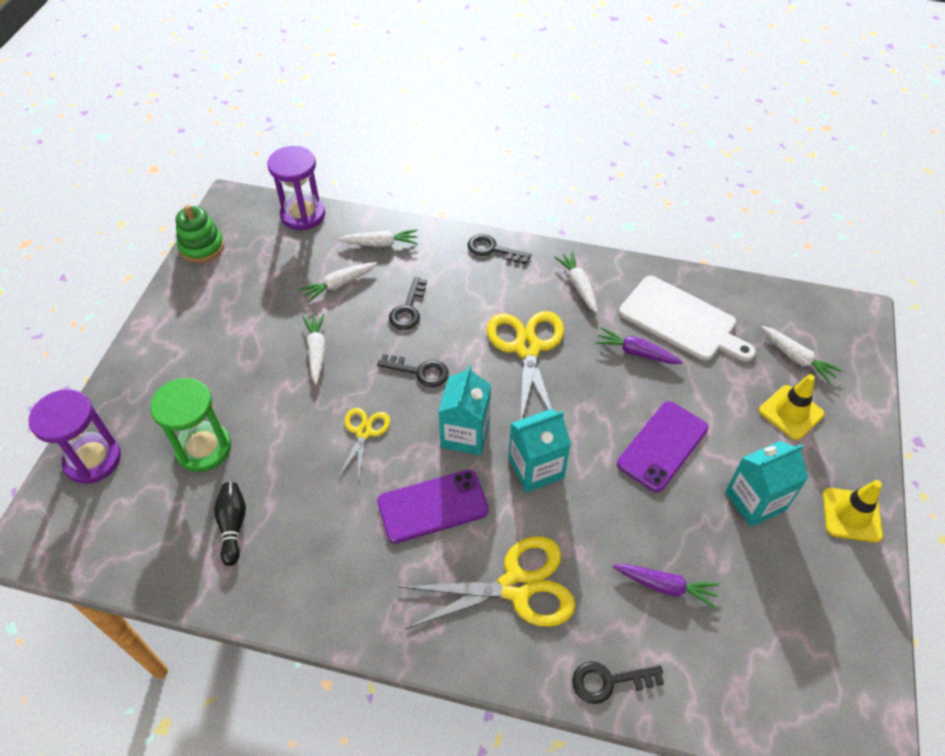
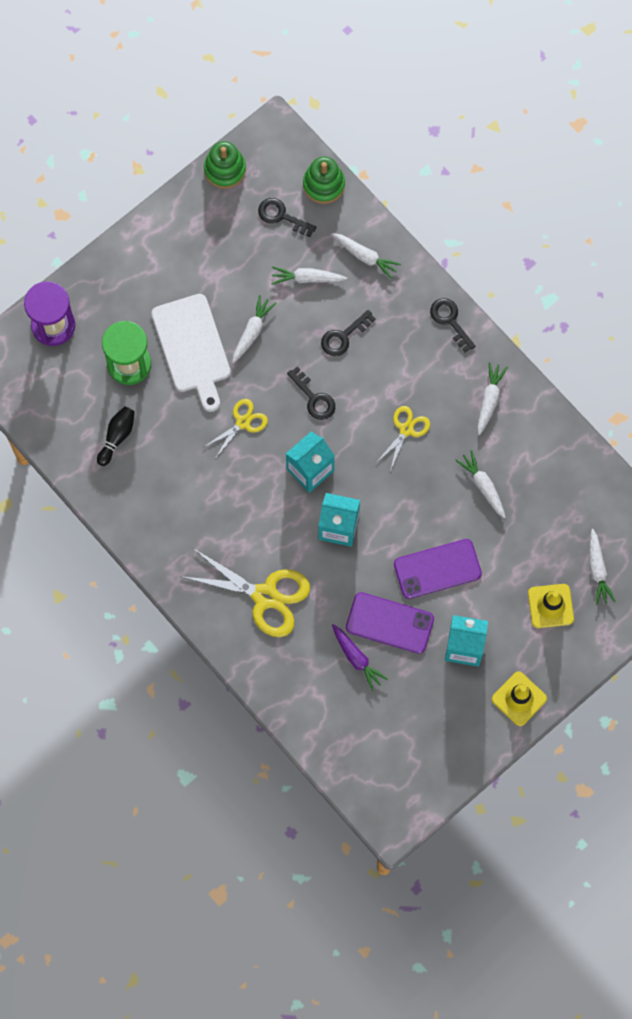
camera: 35 degrees right, 20 degrees up
(303, 215) = (323, 184): purple hourglass -> green stacking toy
(433, 506) = (251, 508): purple phone -> purple phone (389, 623)
(527, 348) = (406, 429): yellow scissors -> yellow scissors, size x0.55
(609, 681) = (276, 687): black key -> black key (282, 216)
(636, 352) = (483, 486): purple carrot -> white carrot
(682, 320) = (541, 483): white cutting board -> white cutting board (192, 348)

